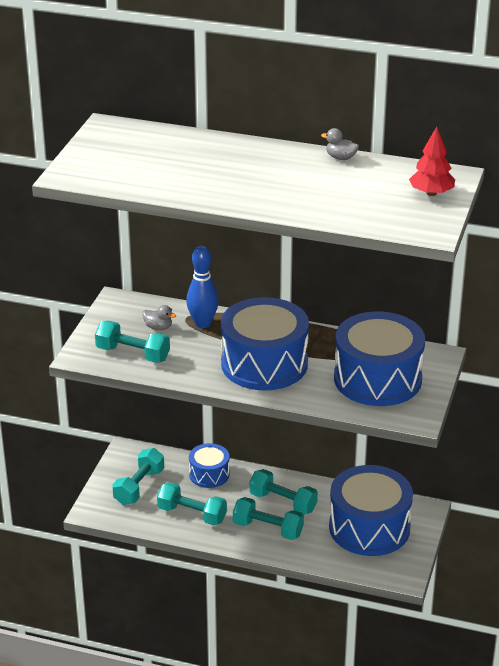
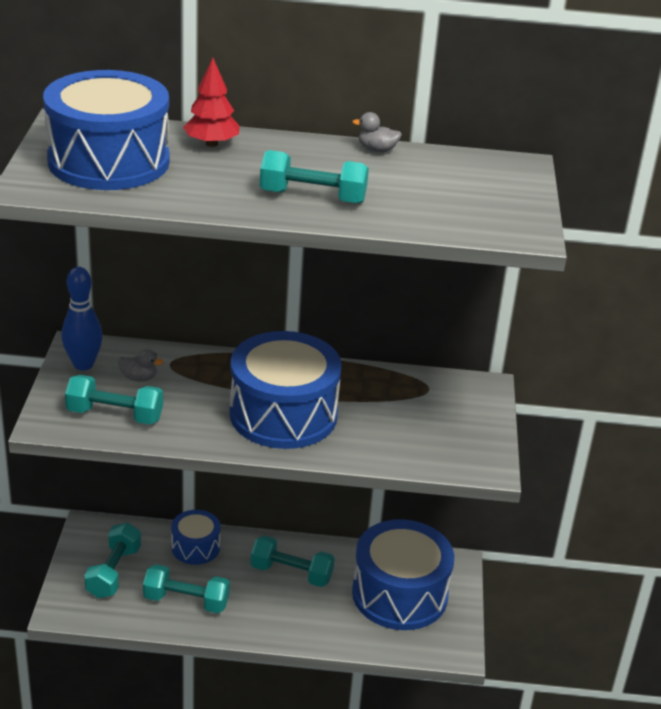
camera: 15 degrees left, 0 degrees up
(203, 323) = (193, 369): blue bowling pin -> blue bowling pin (83, 364)
(268, 529) = (282, 609): turquoise dumbbell -> turquoise dumbbell (313, 197)
(377, 379) = (425, 421): blue drum -> blue drum (109, 161)
(431, 193) = (505, 187): red tree -> red tree (211, 144)

